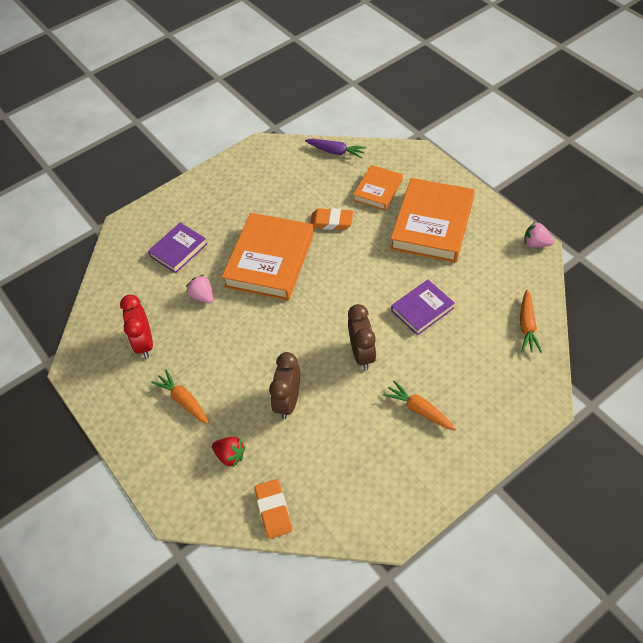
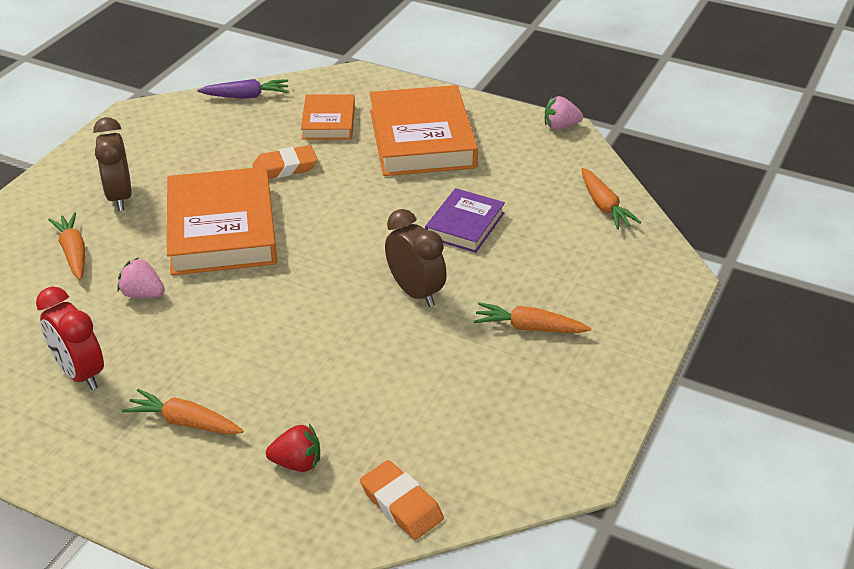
camera: 30 degrees left, 15 degrees down
(178, 250) = (73, 252): purple book -> orange carrot
(288, 401) = (345, 374): brown clock -> brown clock (120, 197)

